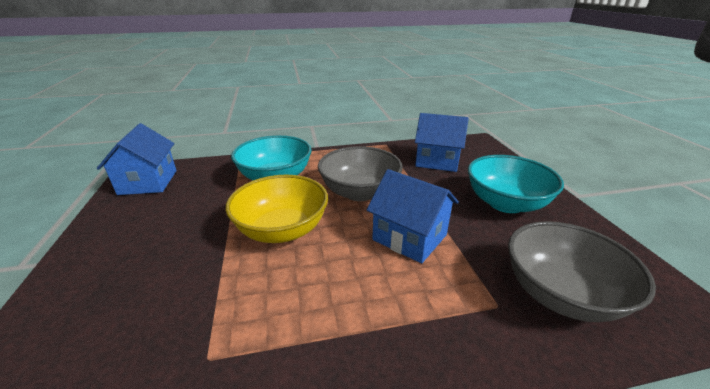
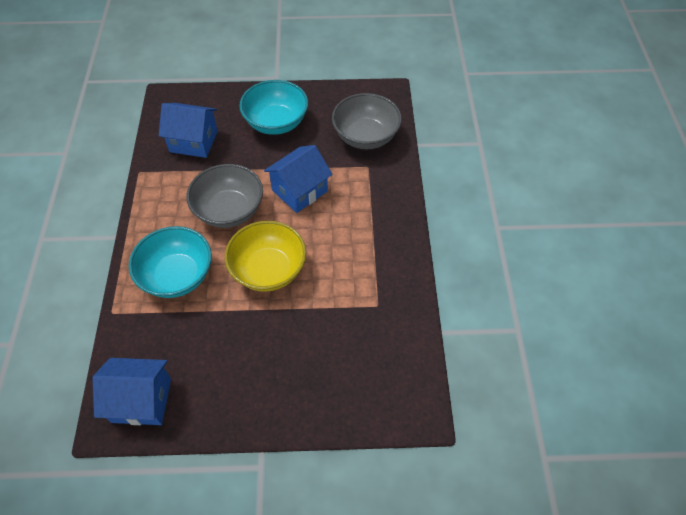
camera: 80 degrees left, 25 degrees up
(437, 161) = (193, 141): blue house -> blue house turned 75 degrees clockwise

